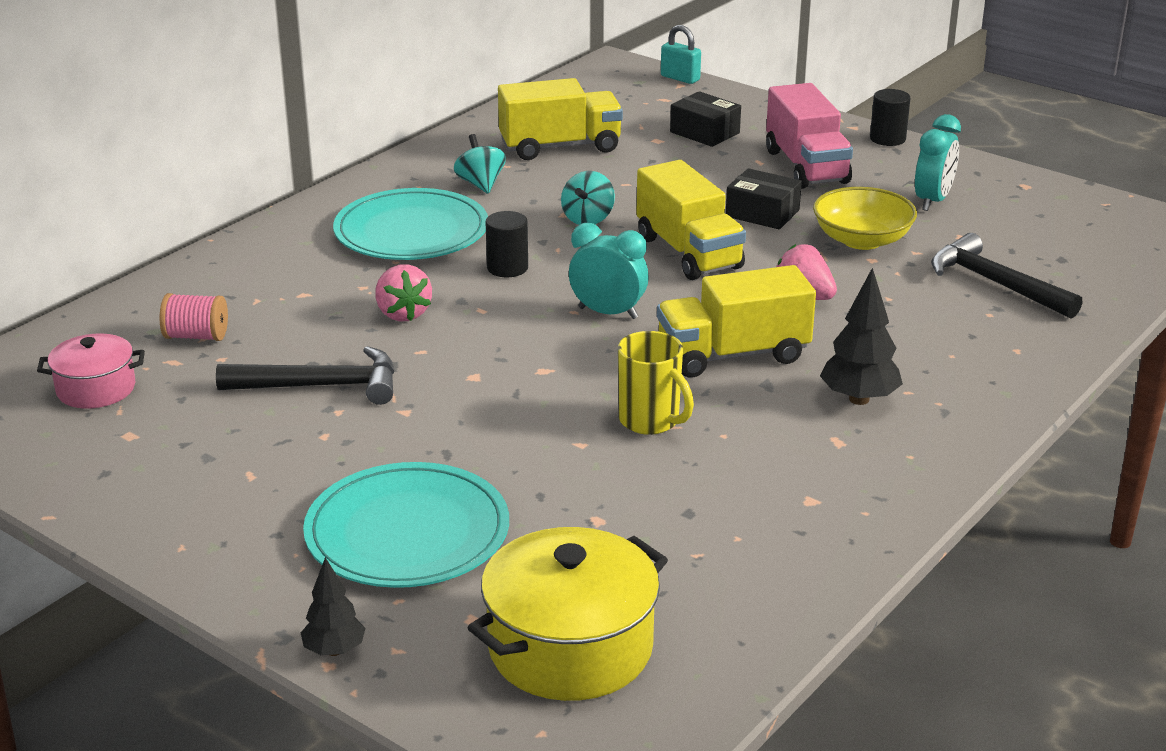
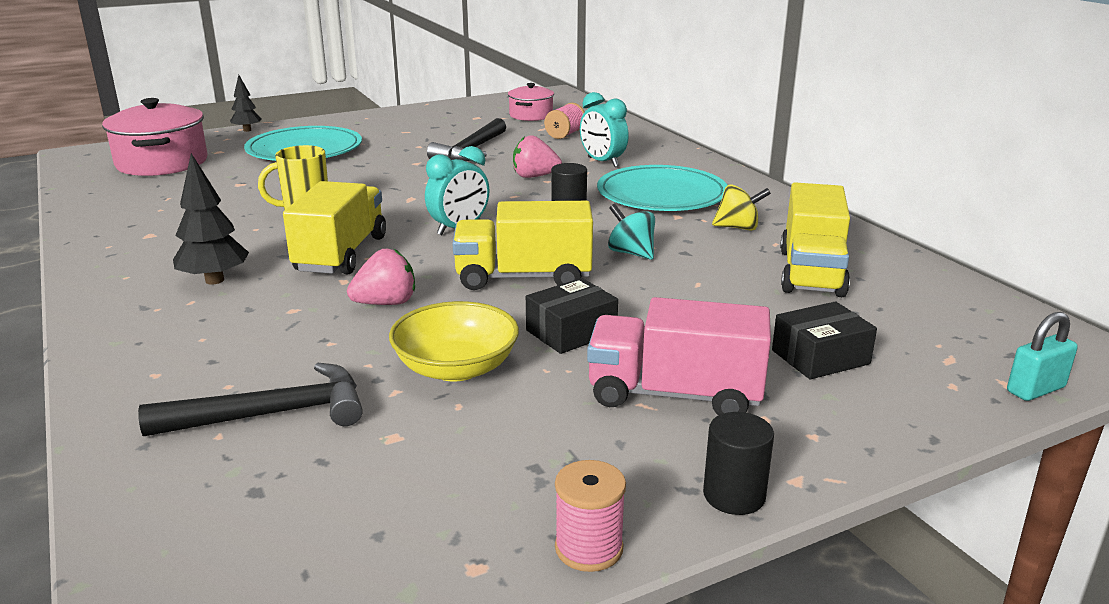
camera: 115 degrees right, 5 degrees down
(480, 184) = (738, 227): turquoise spinning top -> yellow spinning top
(570, 648) = (162, 163): yellow pot -> pink pot
(933, 201) = (503, 454): turquoise clock -> turquoise clock (602, 162)
(975, 164) = (589, 548): none -> pink spool

